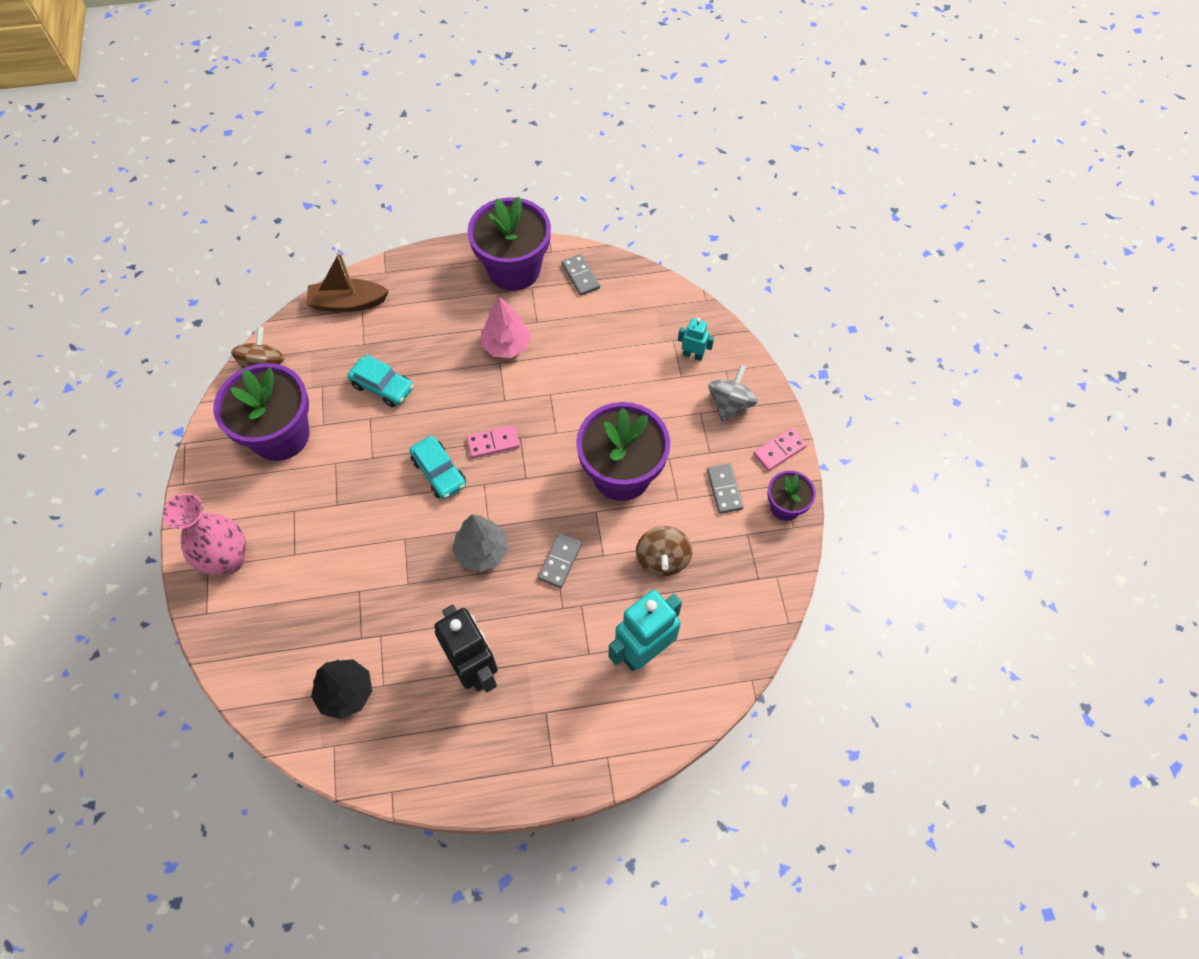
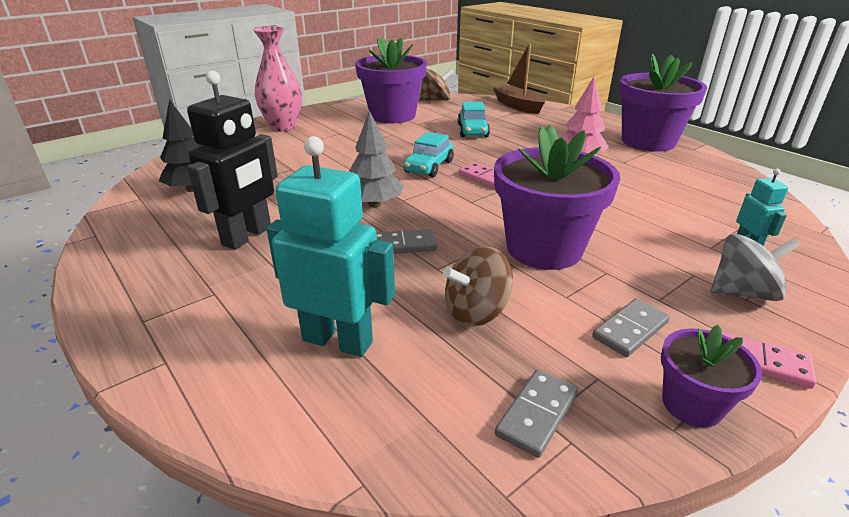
camera: 60 degrees right, 30 degrees down
(580, 276) = (700, 166): grey domino -> grey domino (537, 414)

